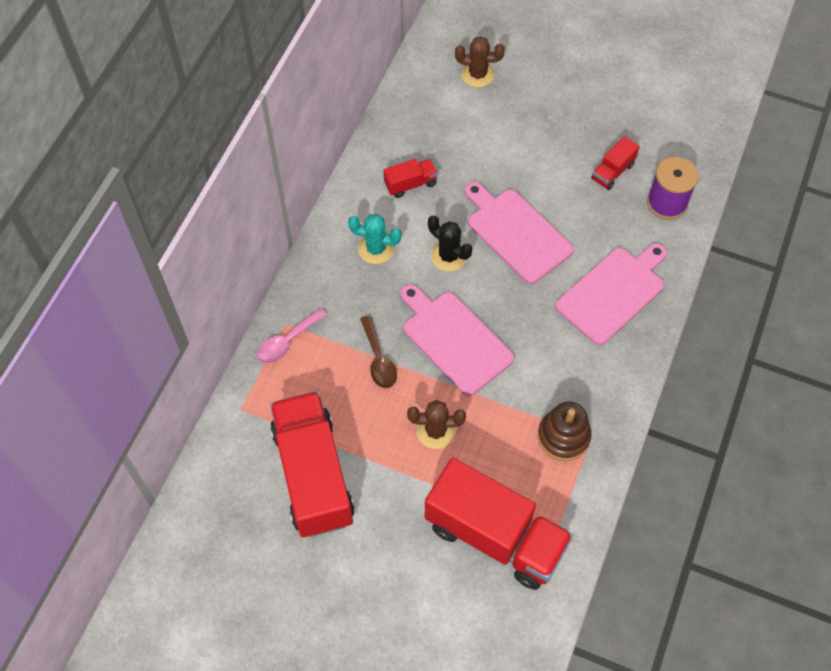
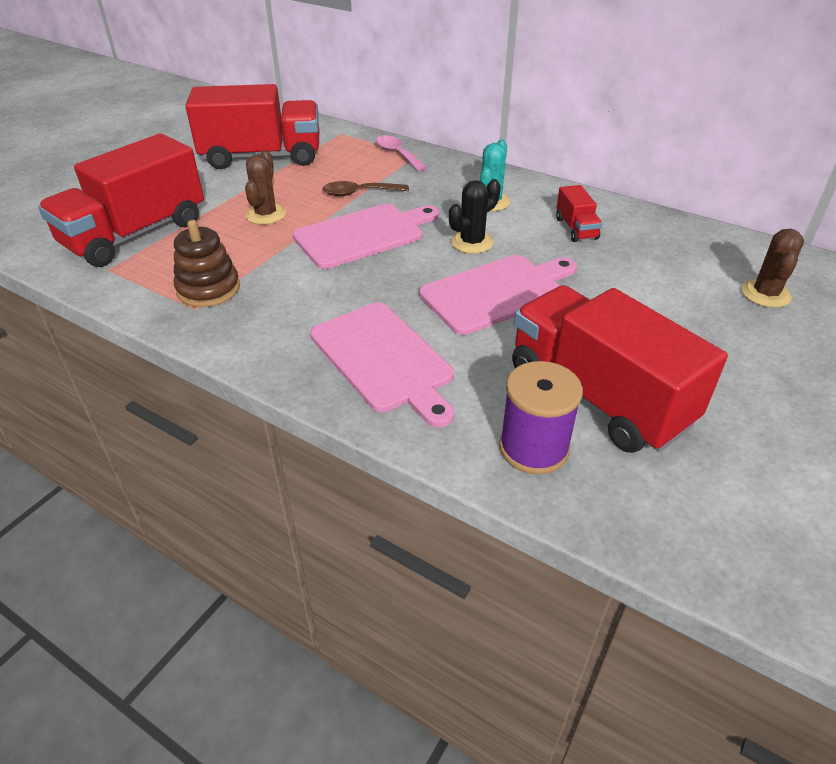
camera: 100 degrees right, 20 degrees down
(612, 171) = (598, 396): red truck -> red truck, size x2.31

